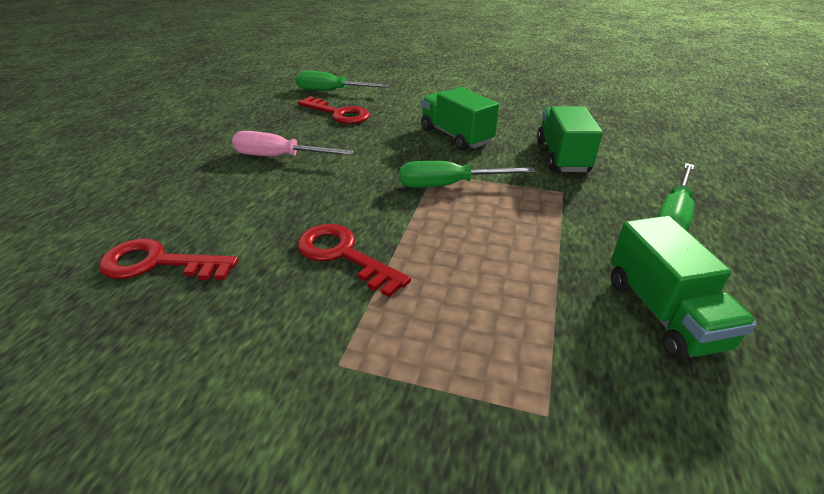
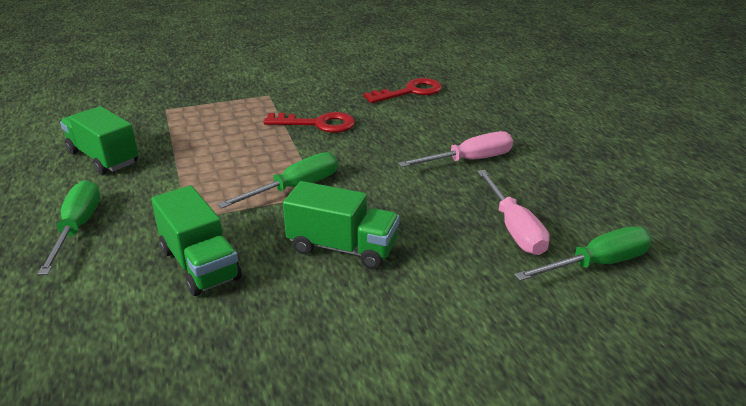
camera: 145 degrees right, 5 degrees down
(339, 114) = (514, 228): red key -> pink screwdriver

